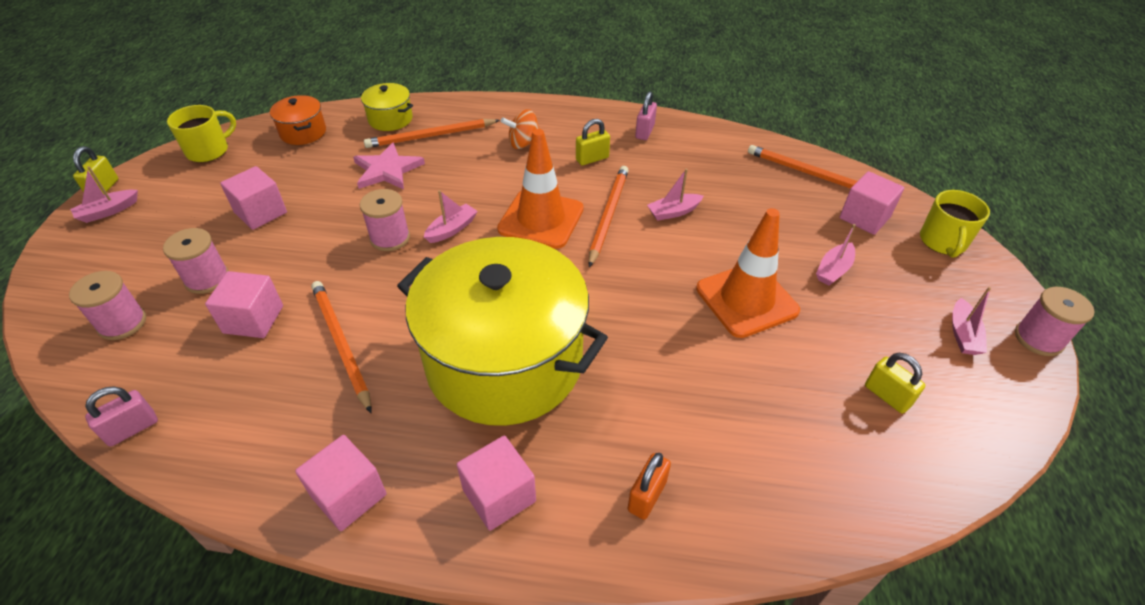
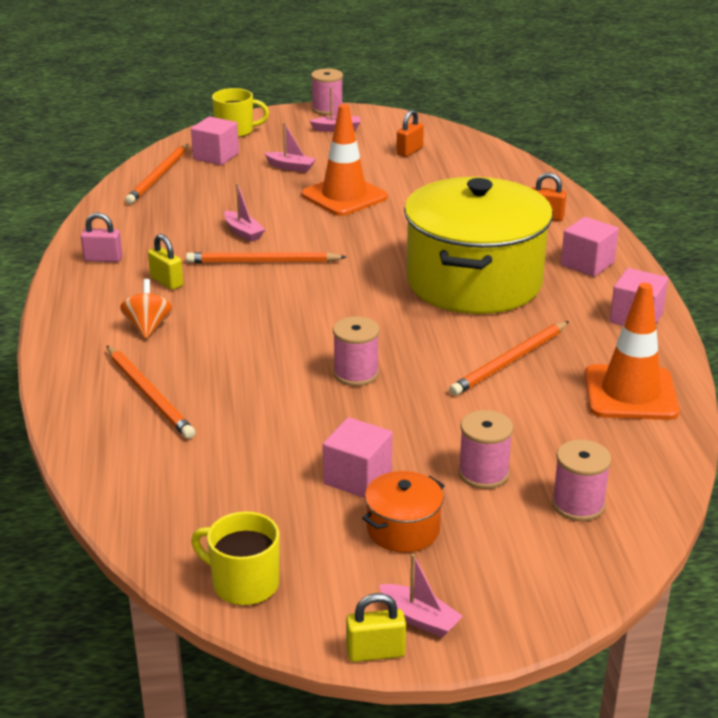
camera: 105 degrees left, 15 degrees down
(132, 429) = (673, 439): pink padlock -> none
(253, 319) = (515, 420): pink cube -> none
(303, 132) = (169, 506): orange pot -> orange pot (403, 529)
(387, 170) = (234, 408): pink star -> none
(390, 119) = (114, 438): yellow pot -> none
(452, 229) = (324, 340): pink boat -> none
(523, 143) = (148, 327): orange spinning top -> orange spinning top turned 150 degrees counterclockwise
(541, 219) = (284, 295): orange traffic cone -> orange traffic cone (630, 393)
(887, 396) = (409, 151): yellow padlock -> orange padlock

